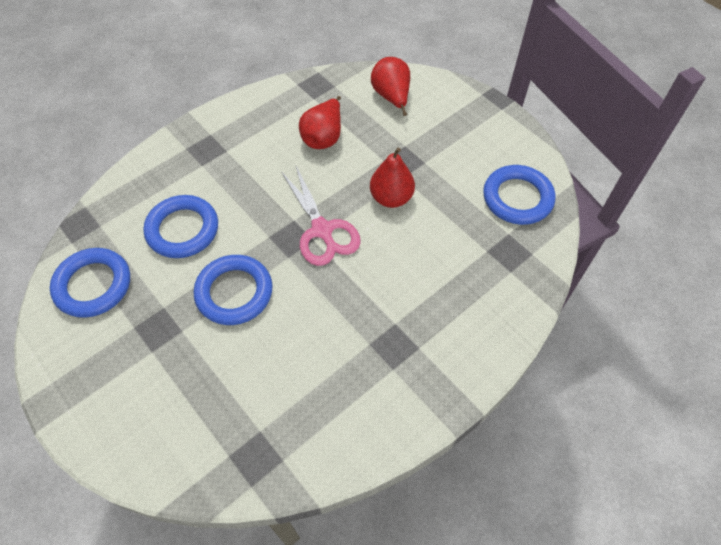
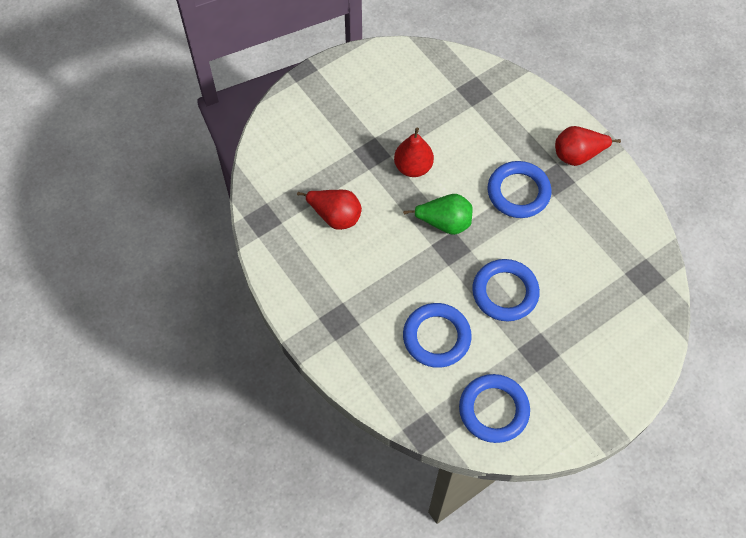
camera: 85 degrees left, 5 degrees up
(322, 230) = (444, 223): pink scissors -> green pear
(391, 97) = (289, 155): red pear -> red pear (578, 155)
(517, 198) = (420, 76): blue ring -> blue ring (518, 192)

